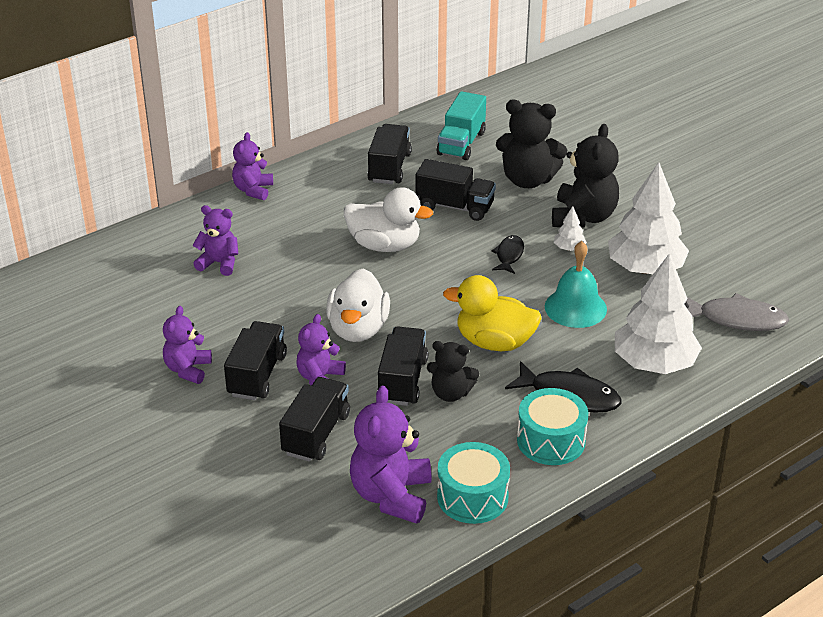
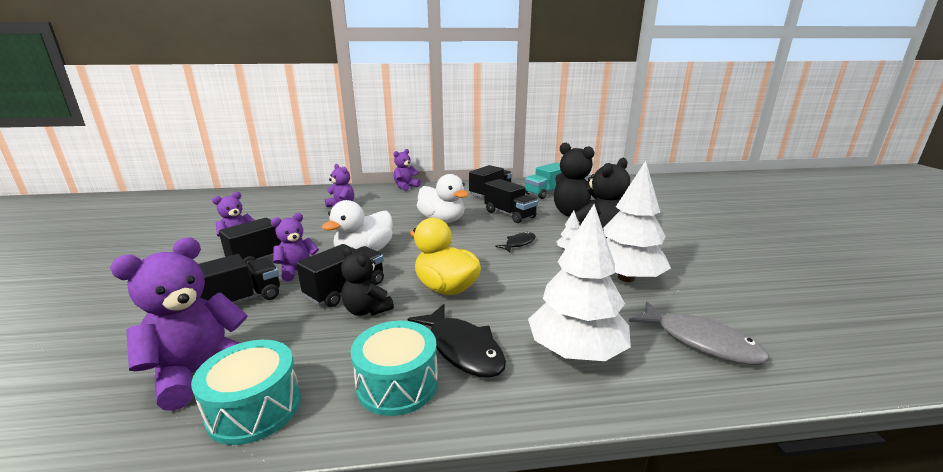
camera: 30 degrees right, 15 degrees down
(575, 308) = (538, 285): turquoise bell -> none

